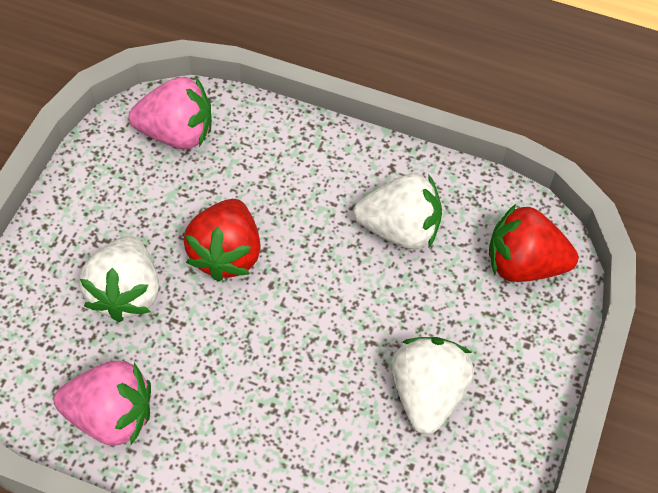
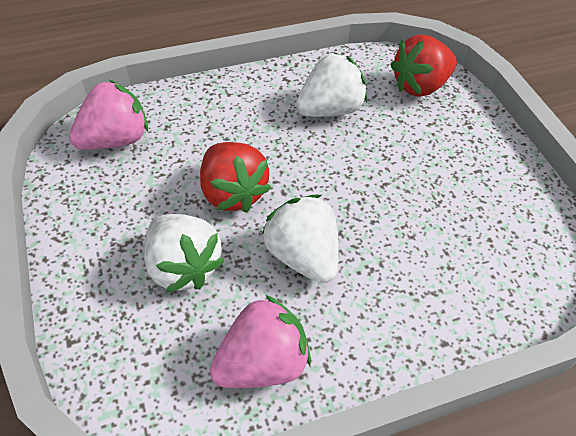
camera: 40 degrees left, 5 degrees down
(427, 394) = (451, 190): white strawberry -> white strawberry (302, 256)

